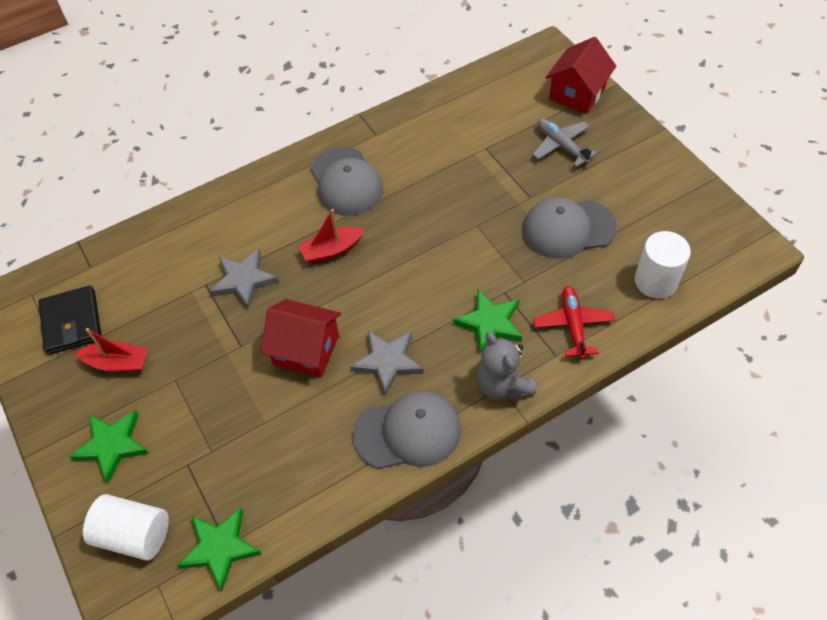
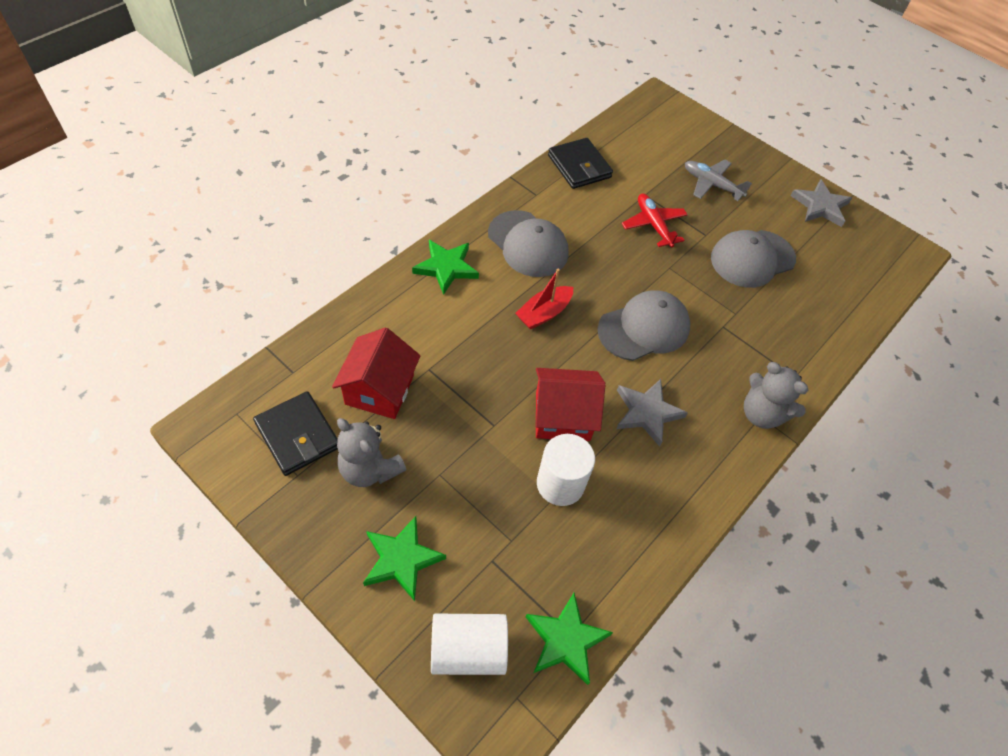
camera: 25 degrees left, 0 degrees up
(118, 363) = (370, 469): red boat -> grey teddy bear
(244, 280) = (468, 358): grey star -> grey star (820, 206)
(408, 432) = (697, 477): grey cap -> grey cap (644, 328)
(431, 111) = (579, 166): none -> black wallet
(490, 323) = (723, 358): green star -> green star (446, 268)
(573, 325) = (797, 346): red plane -> red plane (653, 225)
(577, 93) = (703, 135): red house -> red house (379, 390)
(655, 281) = (847, 294): white cylinder -> white cylinder (560, 484)

